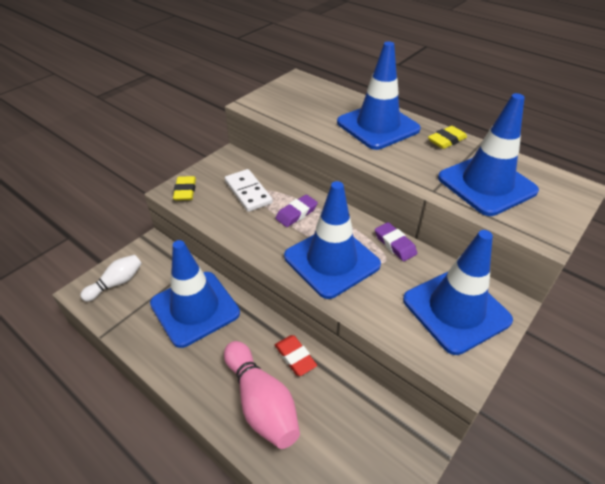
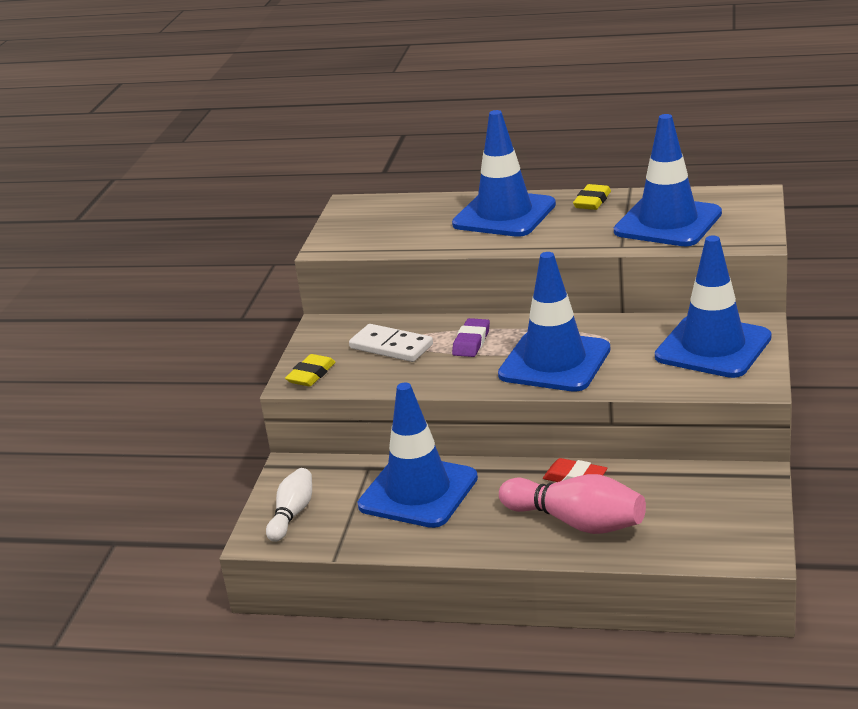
camera: 25 degrees left, 15 degrees down
(185, 191) = (311, 375): yellow eraser -> yellow eraser turned 60 degrees clockwise
(395, 244) = (606, 325): purple eraser -> none

